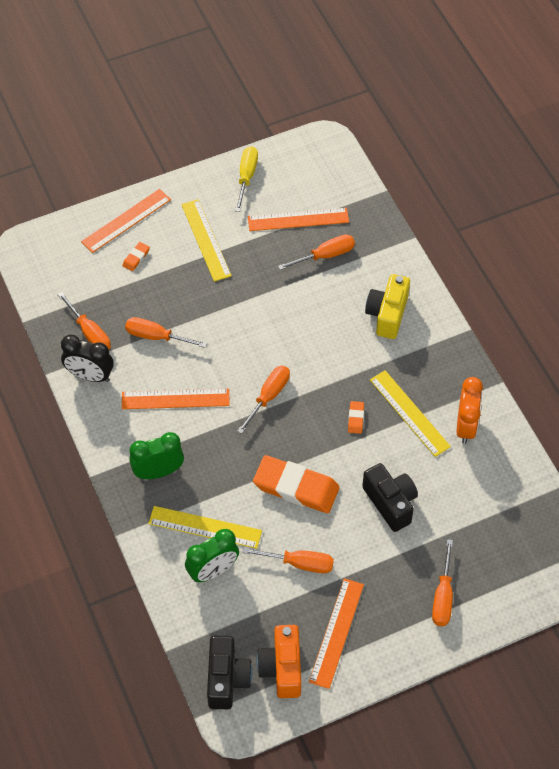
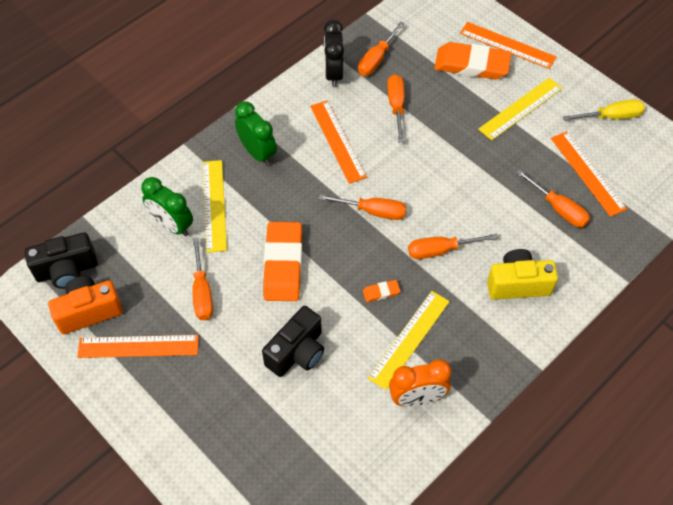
camera: 70 degrees right, 0 degrees up
(136, 258) = (471, 65): orange eraser -> orange eraser, size x2.38
(443, 597) = (206, 433): orange screwdriver -> orange screwdriver (440, 250)

